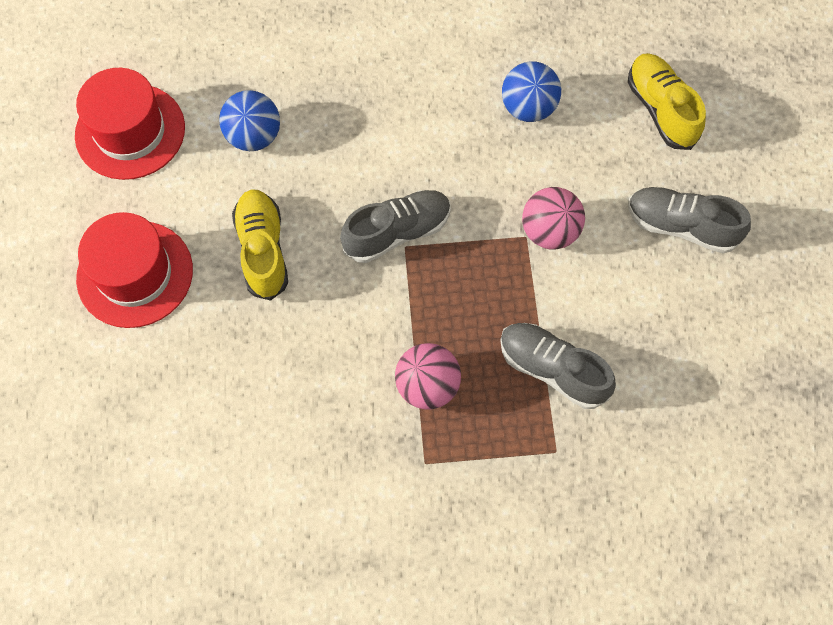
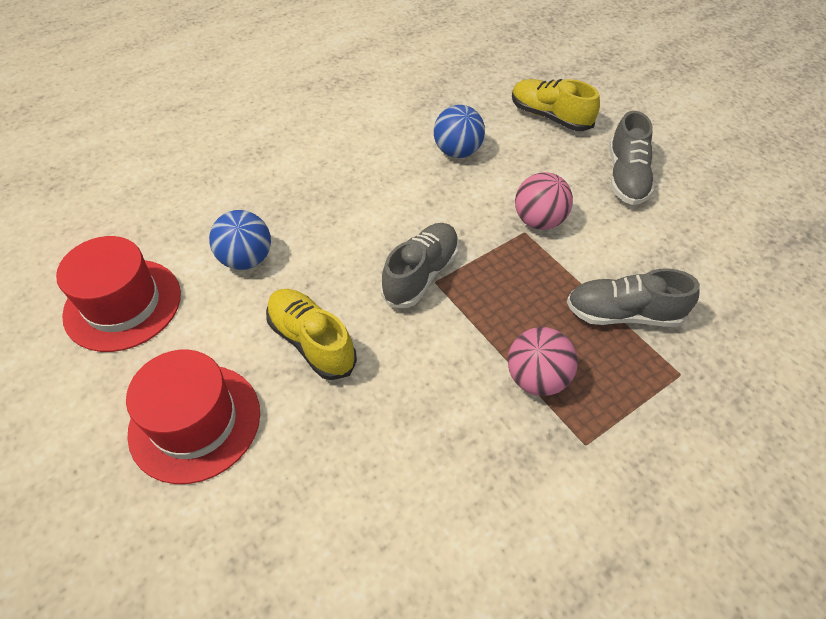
camera: 30 degrees left, 15 degrees down
(681, 226) = (626, 177): grey shoe -> grey shoe turned 75 degrees counterclockwise

